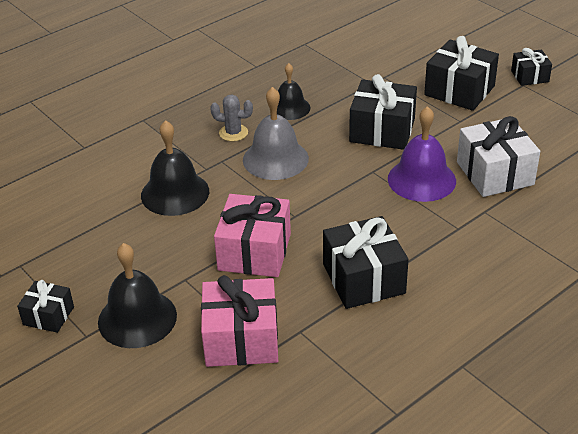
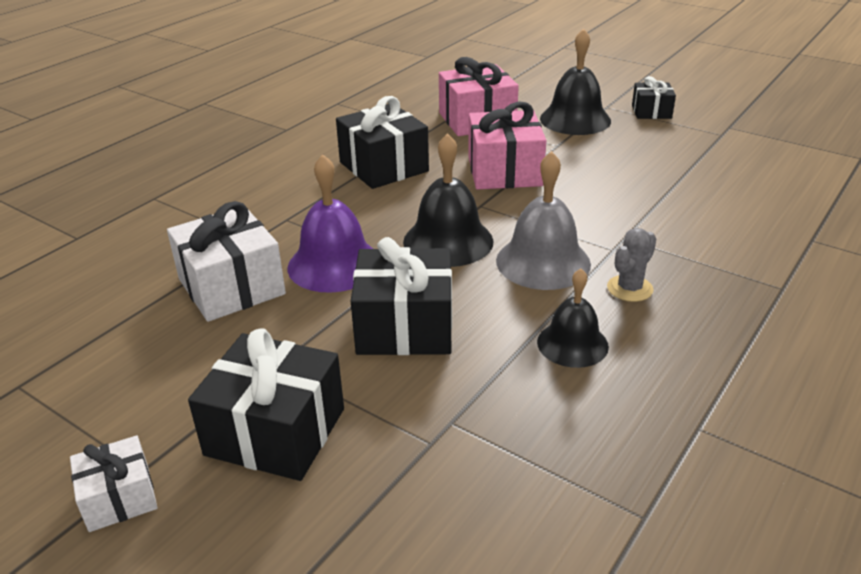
camera: 165 degrees right, 5 degrees down
(175, 193) = (637, 207): black bell -> black bell (448, 241)
(233, 133) = (629, 288): grey cactus -> grey cactus turned 45 degrees counterclockwise
(530, 76) = (119, 498): black gift -> white gift

